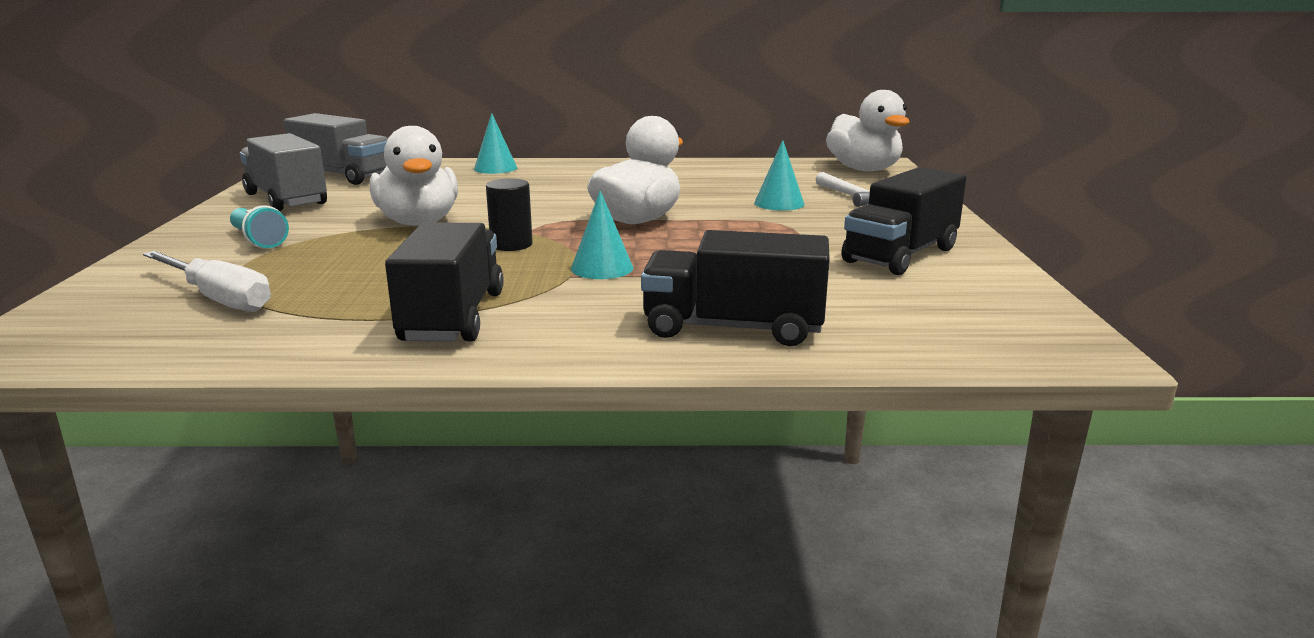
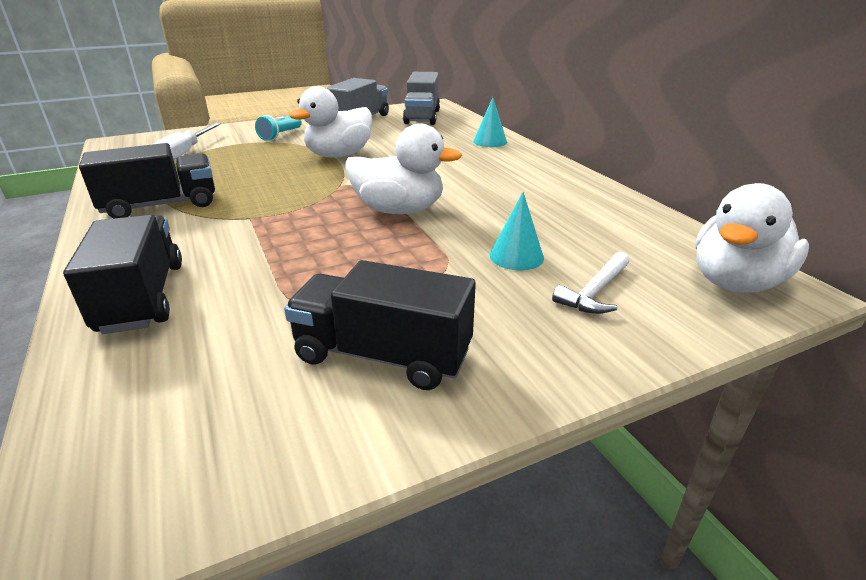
camera: 65 degrees right, 10 degrees up
(511, 245) = (308, 187): black cylinder -> none
(602, 268) = (270, 223): turquoise cone -> none

